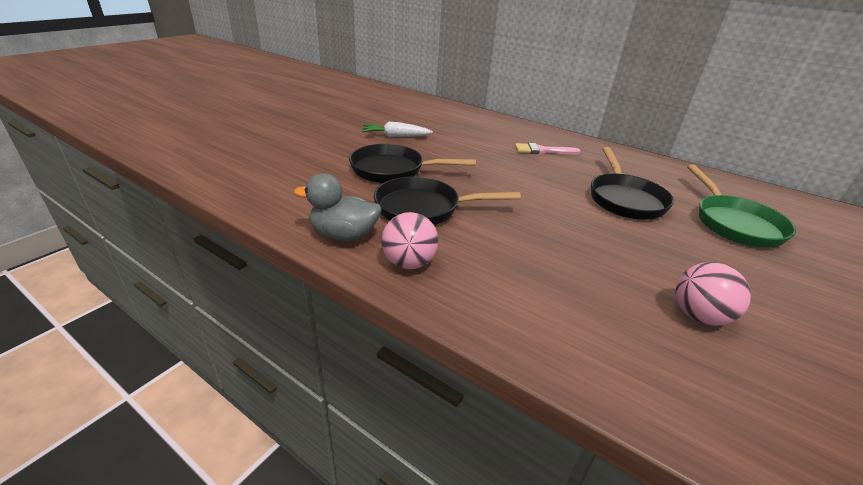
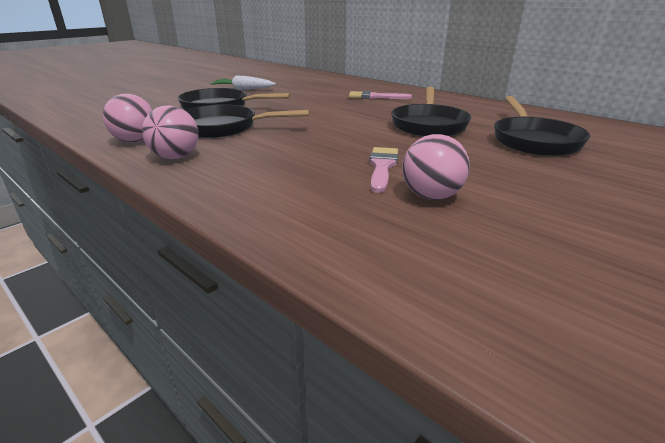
camera: 10 degrees right, 5 degrees down
(344, 235) = (135, 141): grey duck -> pink ball
(625, 271) = (382, 167): none -> pink brush
(734, 223) = (533, 140): green pan -> black pan

